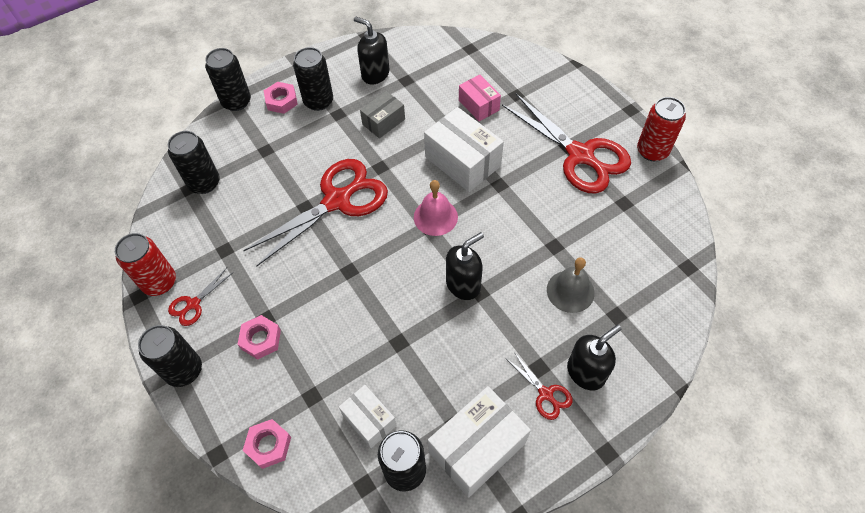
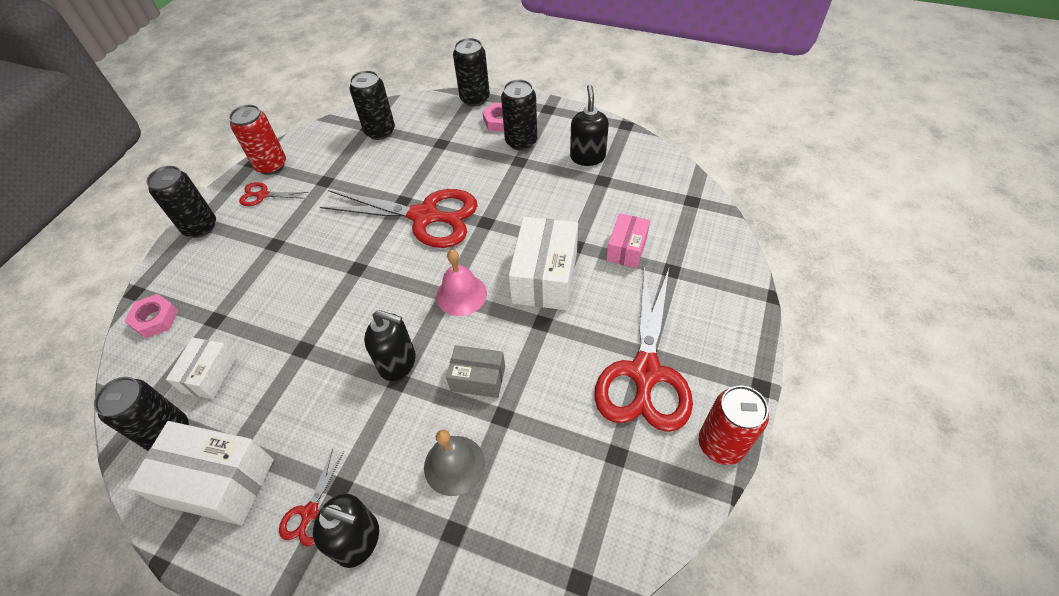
camera: 55 degrees right, 5 degrees down
(261, 339) = (253, 253): pink nut -> none
(383, 122) = (538, 194): grey box -> grey box (478, 378)

